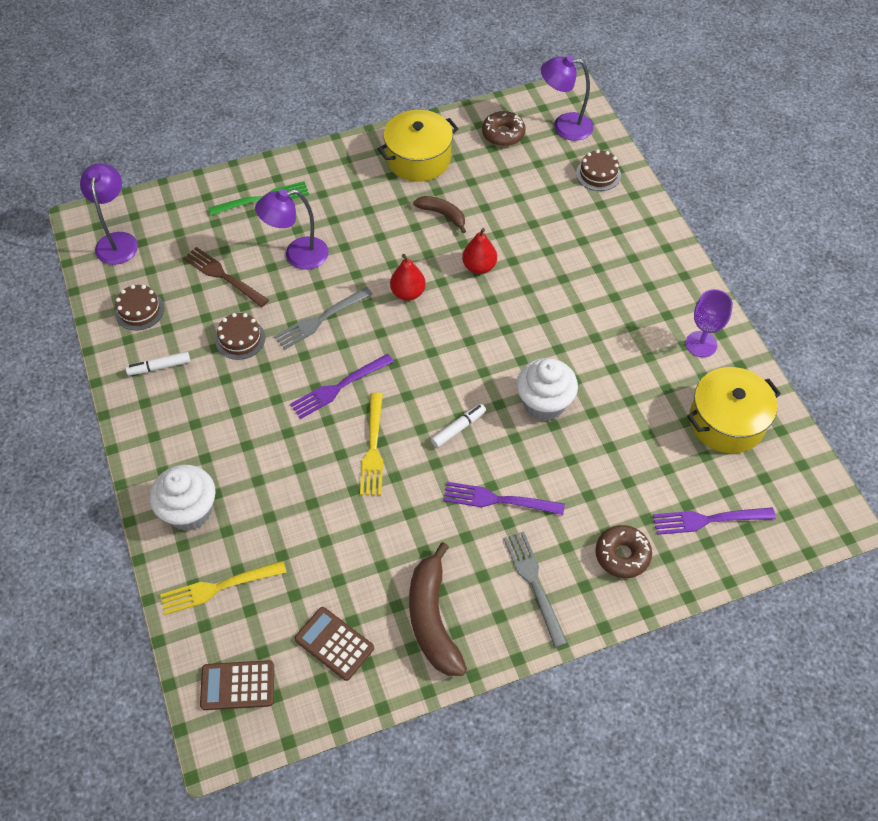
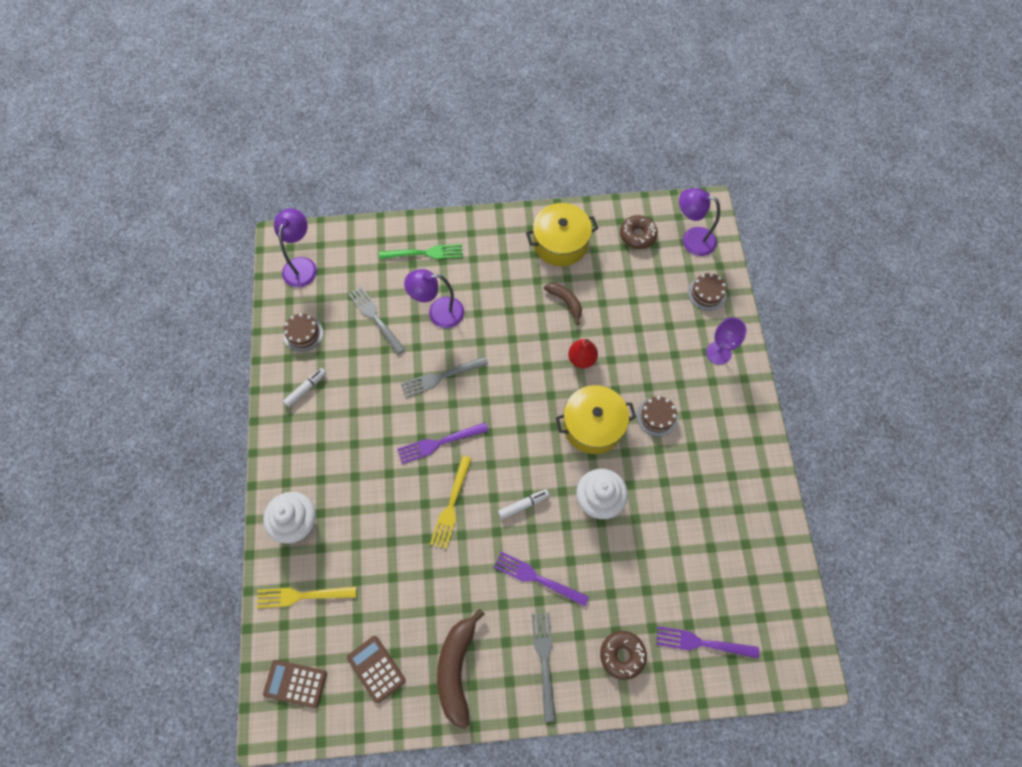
camera: 15 degrees right, 10 degrees up
(159, 367) = (306, 389): white marker -> white marker turned 135 degrees clockwise
(223, 276) = (375, 318): brown fork -> grey fork
(240, 339) = (374, 379): brown cake -> brown cake (657, 416)
(408, 293) = (517, 369): red pear -> none
(701, 344) = (745, 478): purple goblet -> purple goblet (718, 353)
(726, 422) = (745, 557): yellow pot -> yellow pot (593, 426)

